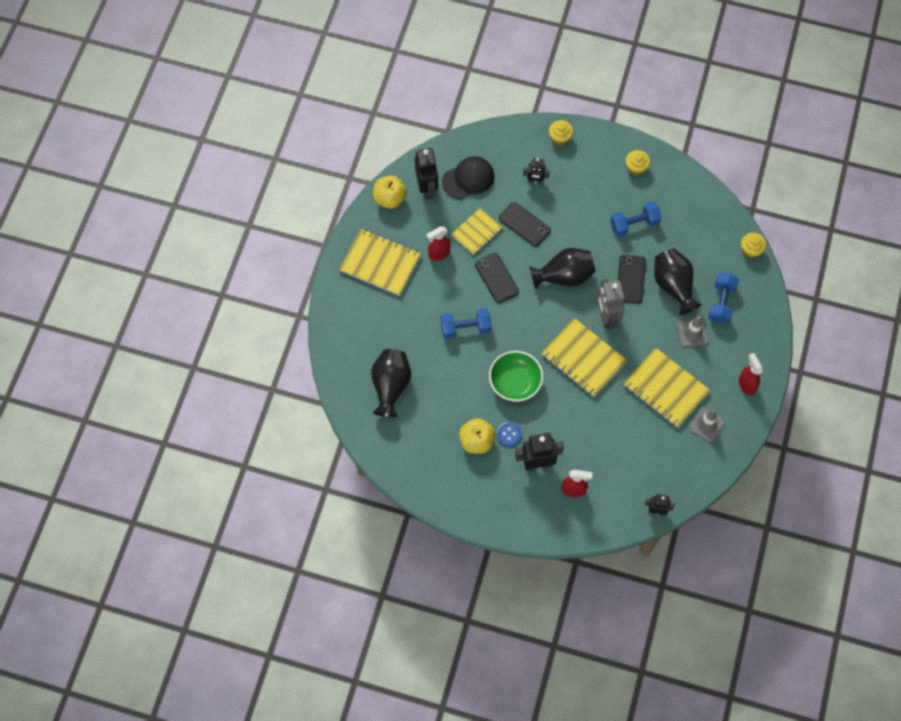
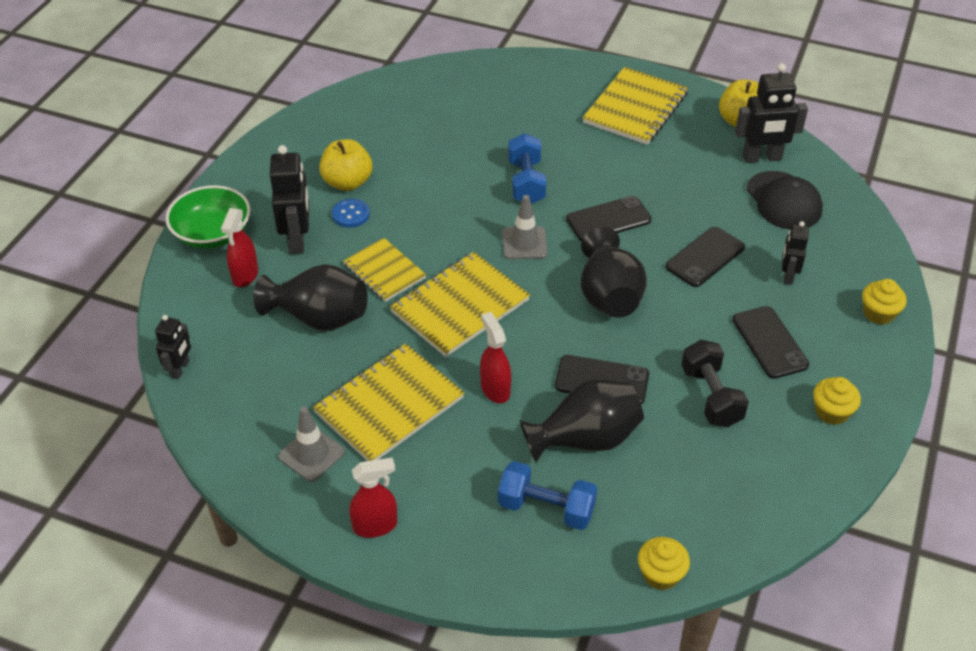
camera: 95 degrees right, 20 degrees down
(391, 386) = (446, 109): black vase -> black vase (319, 318)
(439, 254) = (650, 163): red spray bottle -> red spray bottle (495, 389)
(476, 232) = (689, 204): yellow notebook -> yellow notebook (384, 271)
(515, 382) = (432, 227): green bowl -> green bowl (212, 234)
(590, 194) = (769, 342): none -> black phone
(606, 317) = (530, 341): grey robot -> none
(634, 224) = (711, 396): blue dumbbell -> black dumbbell
(692, 333) = (489, 455): grey traffic cone -> grey traffic cone (524, 243)

